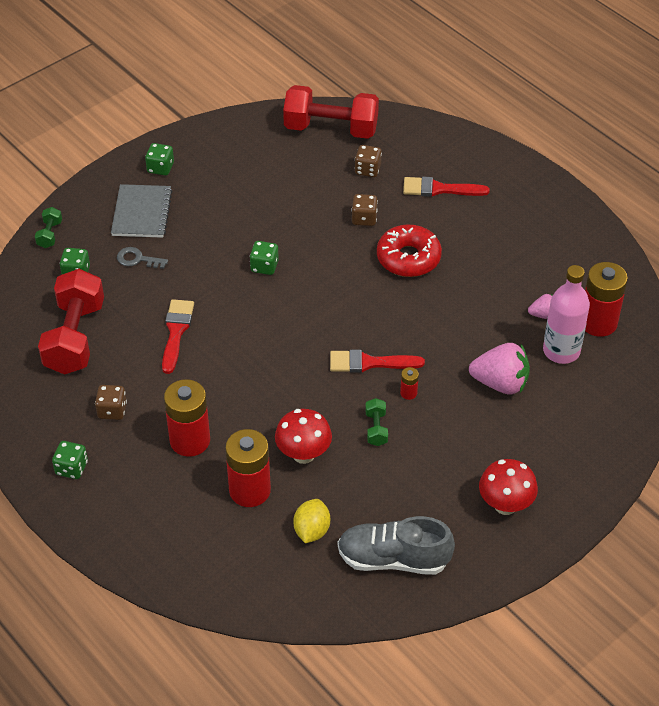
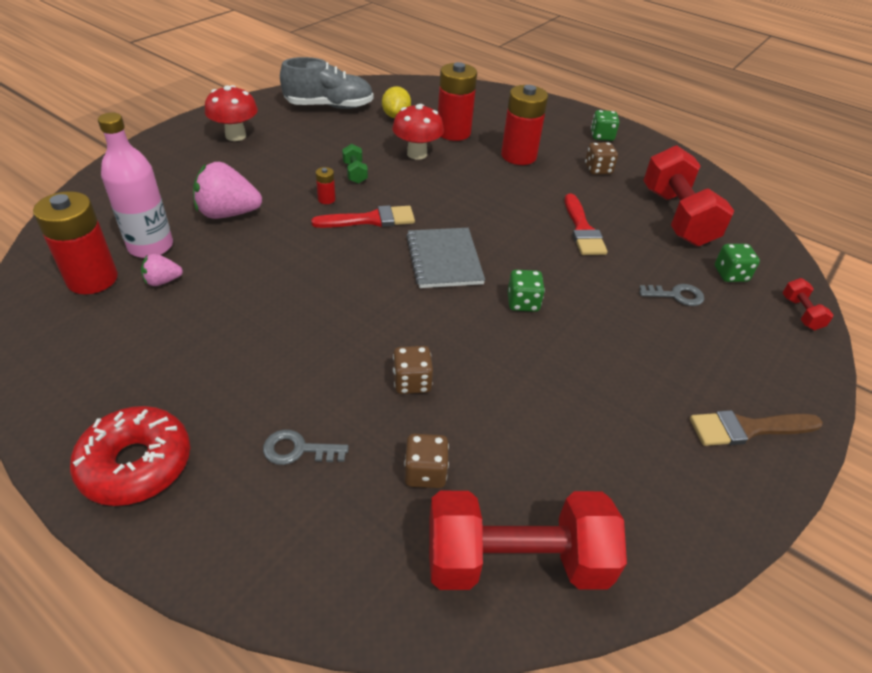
camera: 165 degrees right, 5 degrees down
(50, 234) = (801, 313): green dumbbell -> red dumbbell
(142, 213) = (717, 354): grey notebook -> grey notebook (444, 259)
(160, 168) = (748, 428): green dice -> brown brush
(408, 258) = (339, 332): red donut -> red donut (136, 464)
(439, 189) = (298, 450): red brush -> grey key

